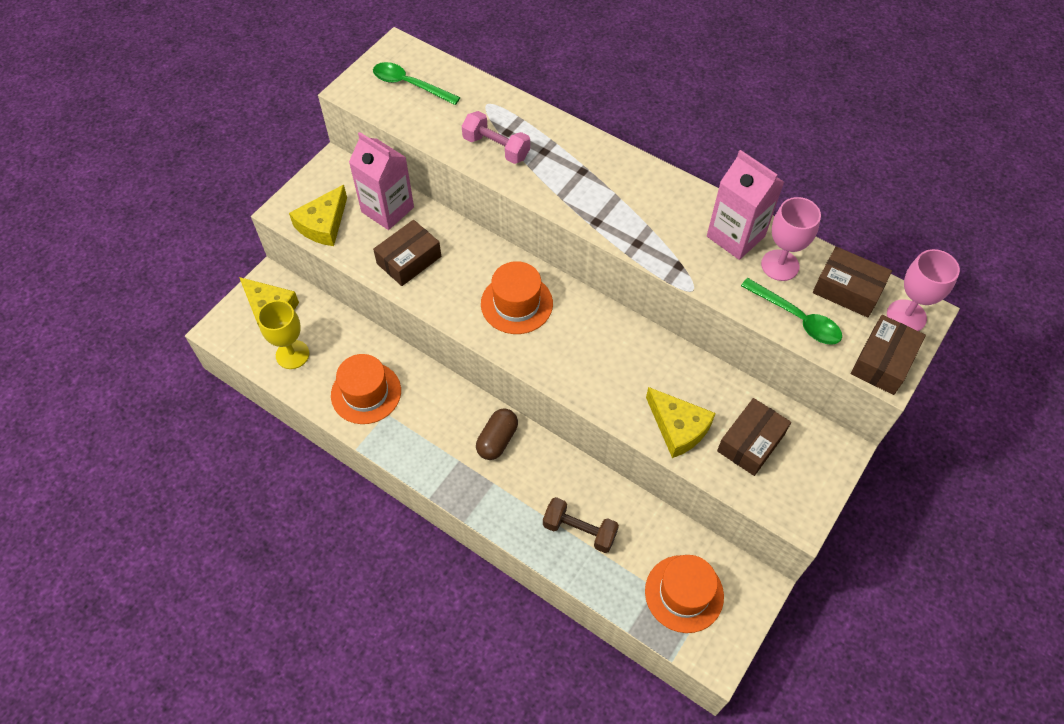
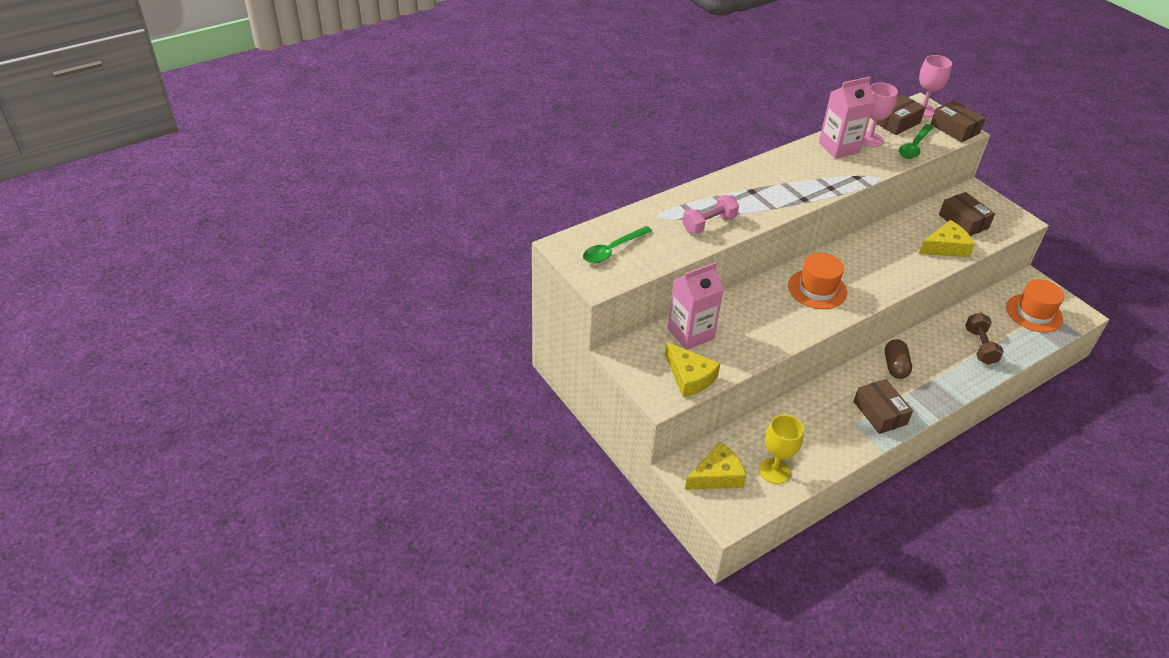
camera: 70 degrees left, 15 degrees down
(366, 393) = (830, 431): orange hat -> none
(409, 260) = (751, 335): brown box -> brown box (879, 413)
(497, 440) = (895, 366): brown capsule -> brown capsule turned 45 degrees clockwise
(579, 530) = (980, 346): brown dumbbell -> brown dumbbell turned 45 degrees counterclockwise
(797, 318) = (914, 147): green spoon -> green spoon turned 150 degrees clockwise

